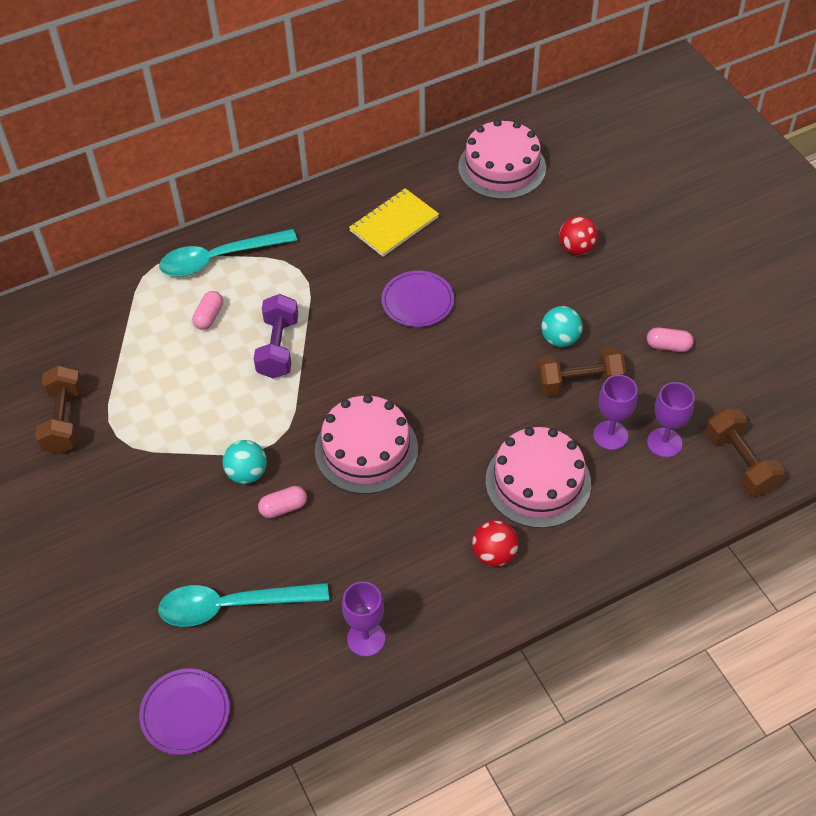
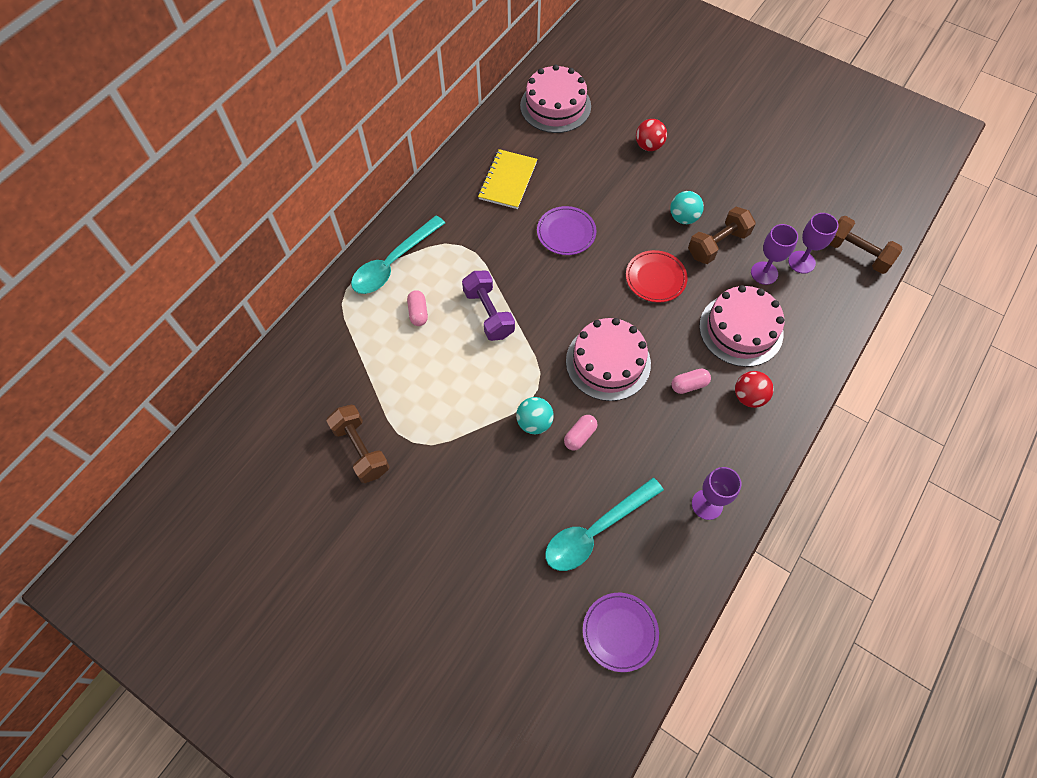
camera: 30 degrees left, 10 degrees up
(481, 388) = (655, 278): none -> red plate
(668, 346) = (756, 191): pink capsule -> pink capsule (689, 385)

